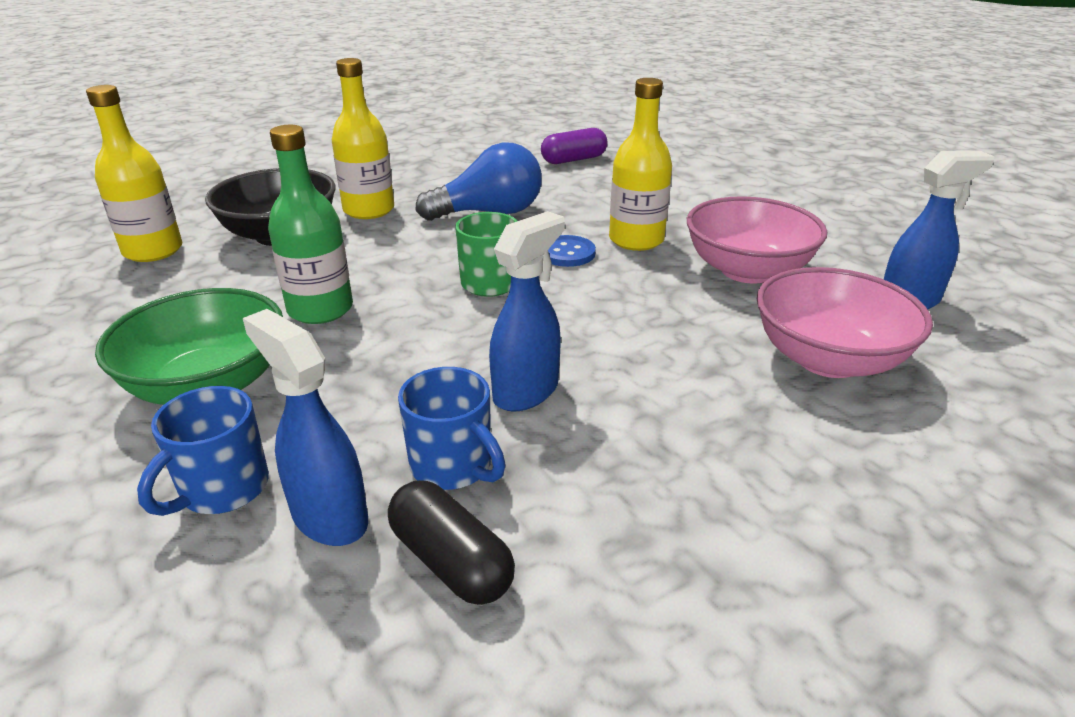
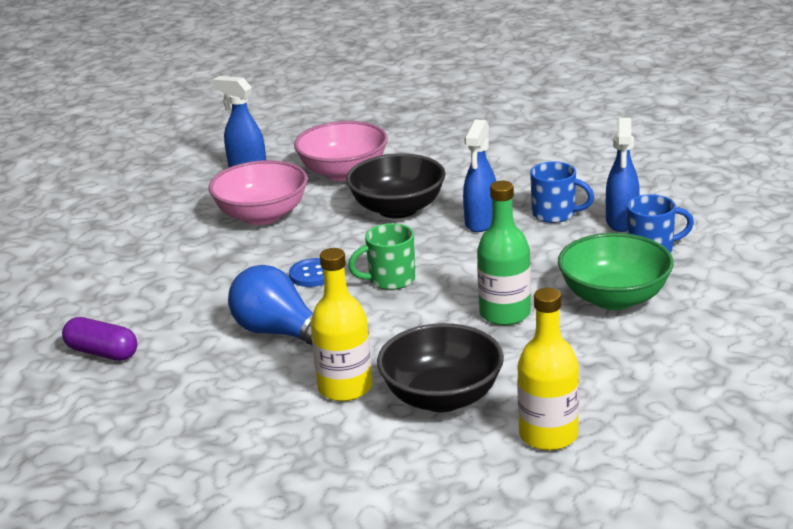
camera: 125 degrees left, 5 degrees down
(451, 561) = (597, 193): black capsule -> none
(453, 466) = (555, 214): blue mug -> blue mug turned 105 degrees clockwise
(526, 391) = (481, 222): blue spray bottle -> blue spray bottle turned 75 degrees counterclockwise
(636, 240) = (259, 261): yellow bottle -> none
(653, 351) = (397, 209): none -> black bowl

